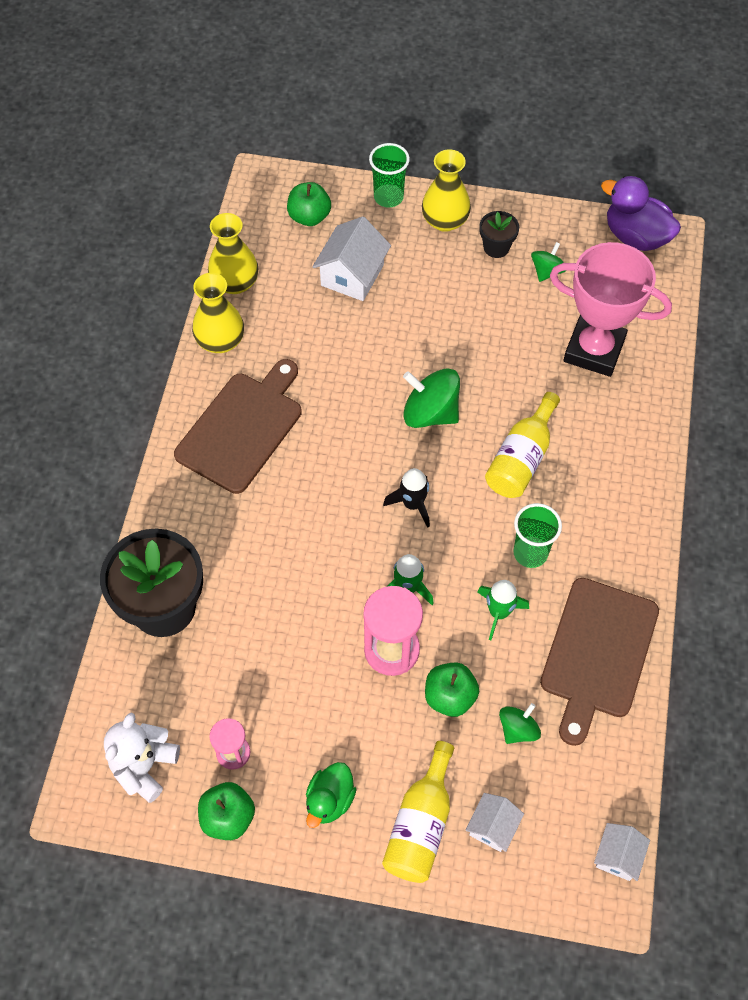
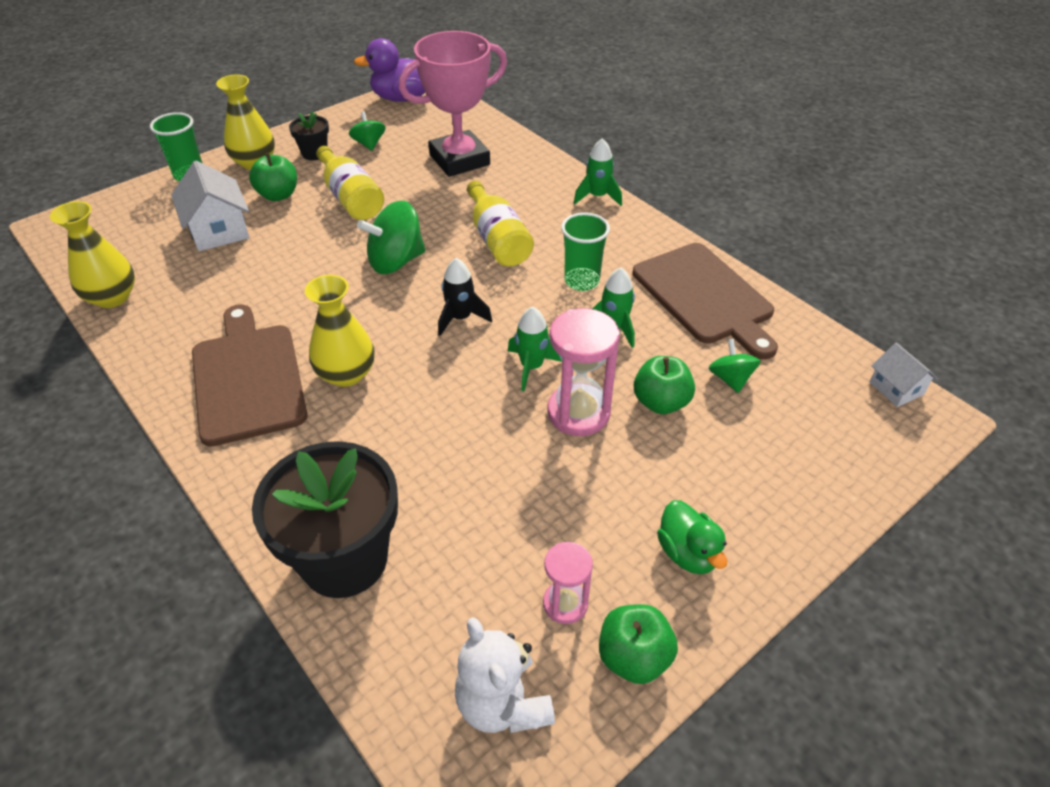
camera: 50 degrees left, 15 degrees down
(220, 341) = (147, 340): yellow vase -> yellow vase (346, 374)
(309, 217) = (132, 221): green apple -> green apple (278, 195)
(420, 825) = (770, 499): yellow bottle -> yellow bottle (351, 198)
(492, 827) = (810, 449): white house -> none
(650, 487) = (597, 196): none -> green rocket

